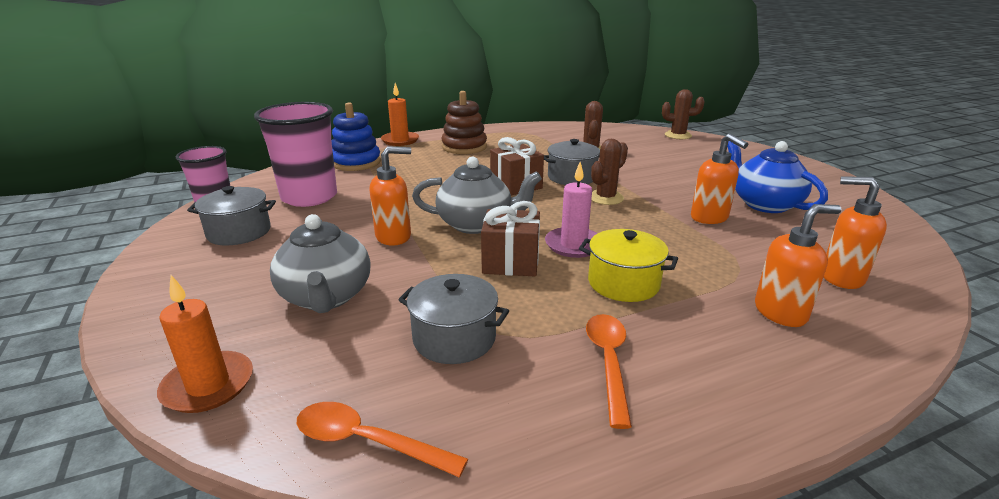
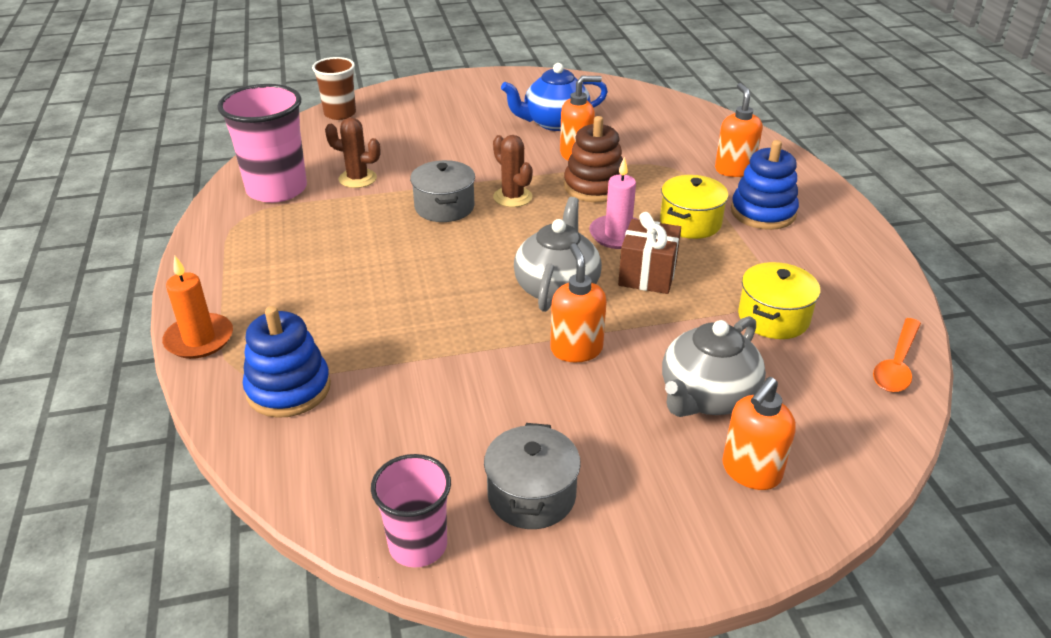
camera: 80 degrees left, 10 degrees up
(208, 385) = (851, 461): orange candle -> none
(309, 197) = (423, 433): pink cup -> pink cup (277, 189)
(326, 297) = (707, 397): grey teapot -> grey teapot turned 135 degrees clockwise
(454, 338) = (773, 318): grey pot -> yellow pot
(464, 147) = (279, 275): brown stacking toy -> brown stacking toy (594, 187)
(516, 185) = (453, 248): brown gift -> none
(608, 362) = (798, 250): orange spoon -> none
(678, 135) = (340, 113): brown cactus -> brown cup
(686, 335) = (763, 212): none -> blue stacking toy
(841, 277) = (688, 134): orange soap dispenser -> orange soap dispenser (750, 472)

